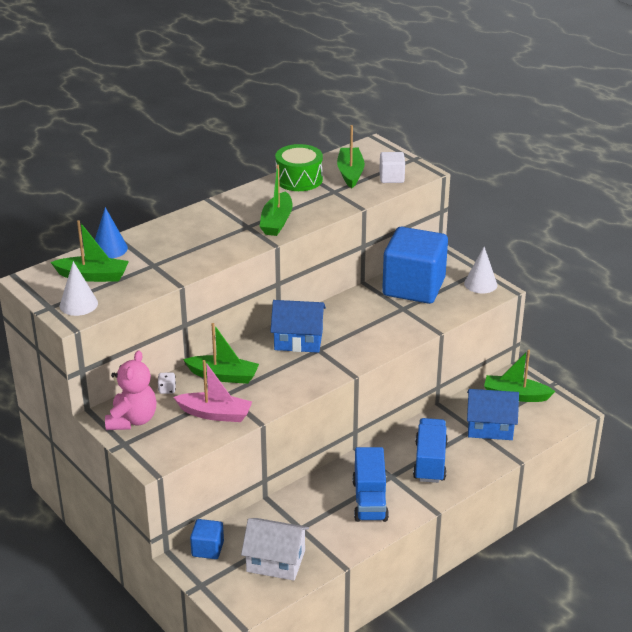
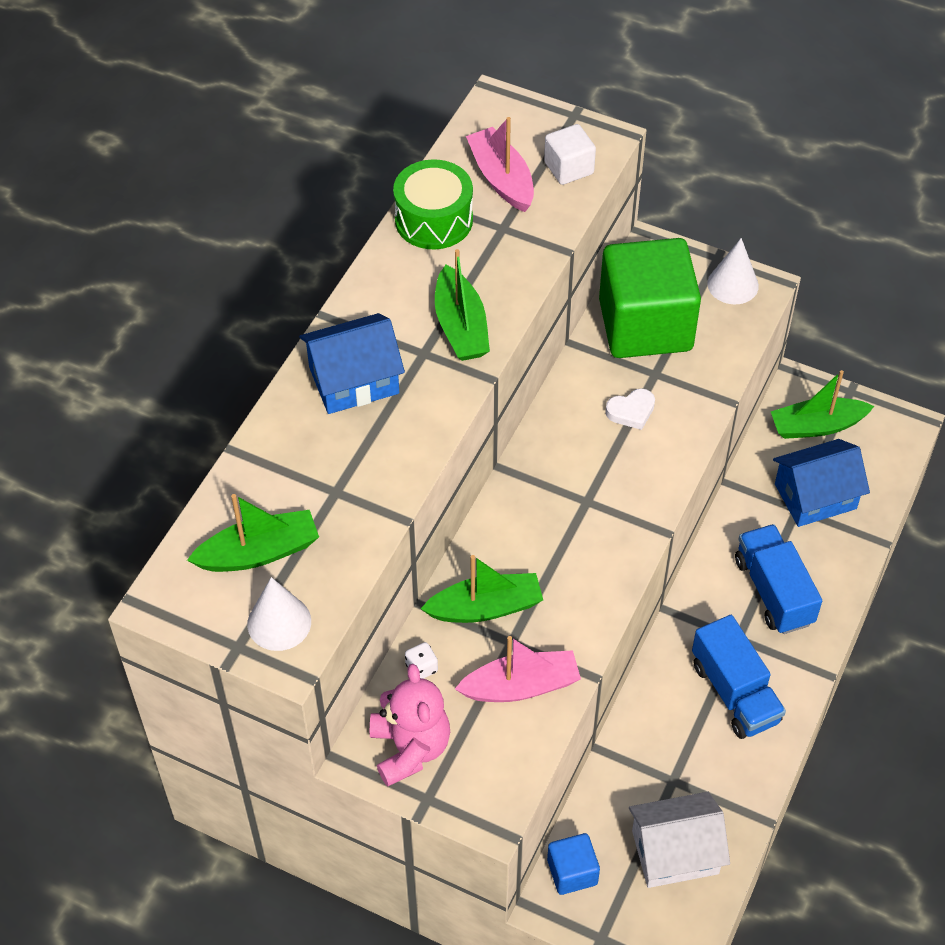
camera: 25 degrees left, 20 degrees up
(109, 249) = (243, 482): blue cone -> none
(298, 340) = (548, 493): blue house -> blue house (354, 380)
(350, 173) = (501, 178): green boat -> pink boat
(375, 320) = (631, 411): none -> white heart
(413, 287) = (645, 325): blue cube -> green cube

